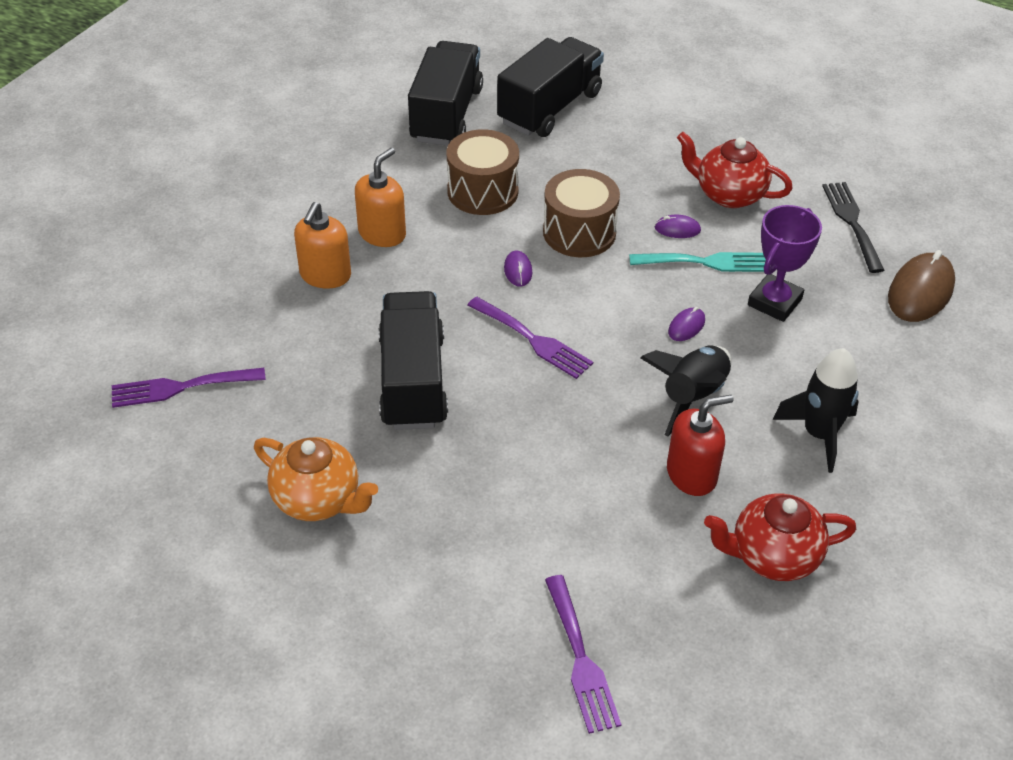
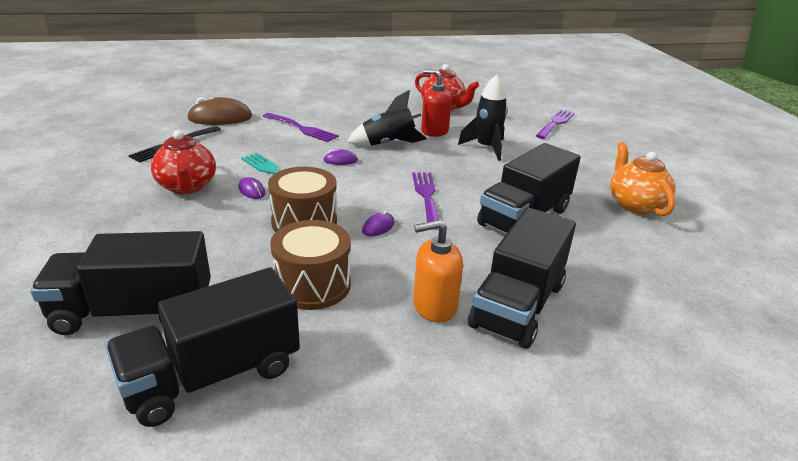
camera: 135 degrees left, 15 degrees down
(181, 387) = (702, 299): purple fork -> purple fork (302, 128)
(325, 275) = (518, 305): orange soap dispenser -> black truck
(774, 302) = (282, 146): purple trophy -> none
(819, 434) = (362, 115): black rocket -> black rocket (486, 148)

